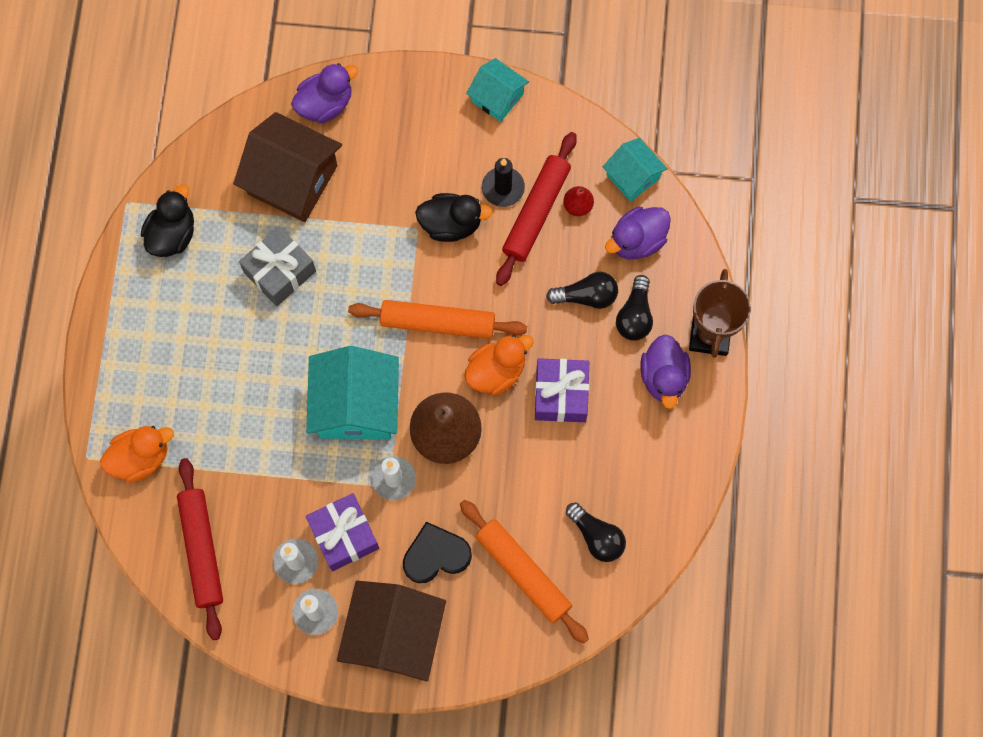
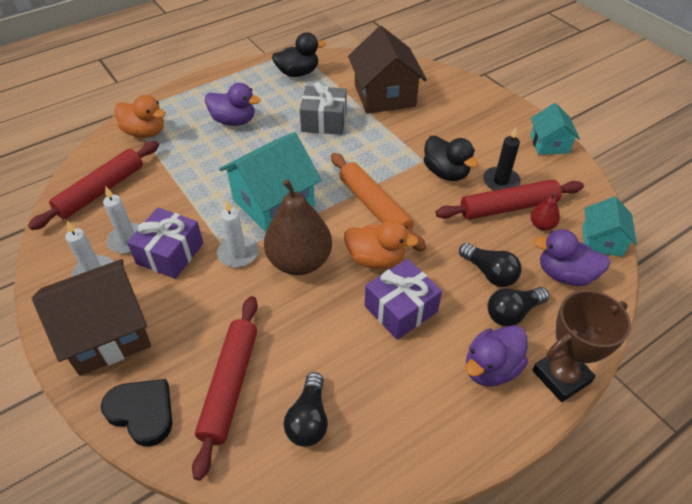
camera: 50 degrees right, 25 degrees down
(325, 104) = (443, 83): purple duck -> purple duck (234, 121)
(436, 555) = (198, 316): black heart -> black heart (142, 412)
(523, 573) = (230, 386): orange rolling pin -> red rolling pin

